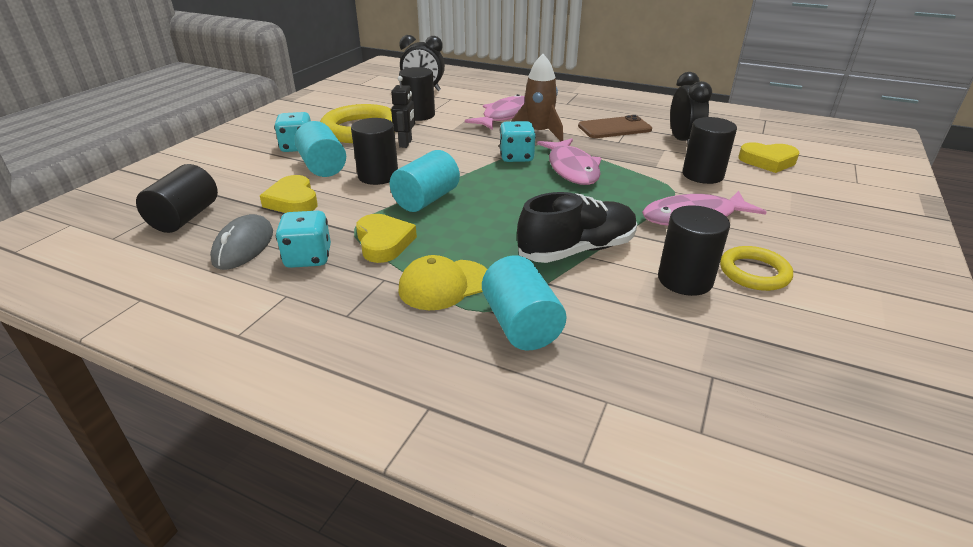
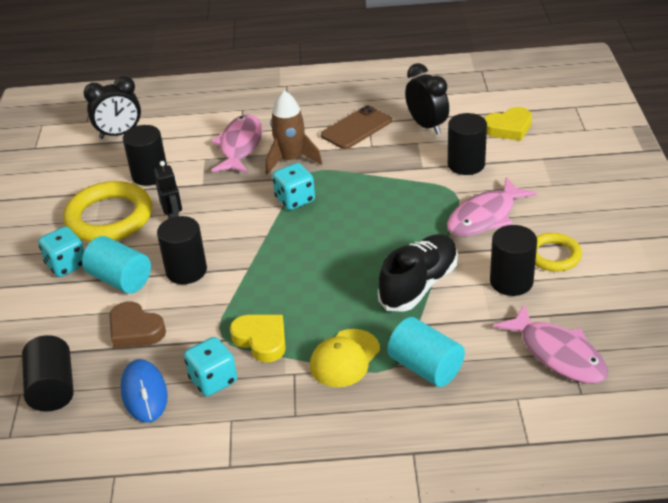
camera: 25 degrees left, 5 degrees up
(243, 246) = (144, 393): grey mouse -> blue mouse
(293, 201) = (135, 330): yellow heart -> brown heart
(426, 200) = (256, 281): turquoise cylinder -> none
(572, 169) = (354, 197): pink fish -> pink fish (558, 354)

